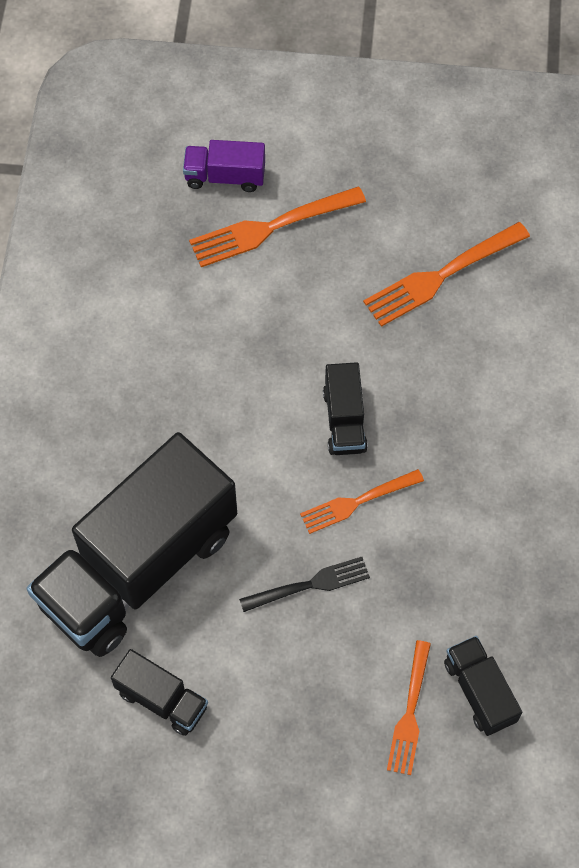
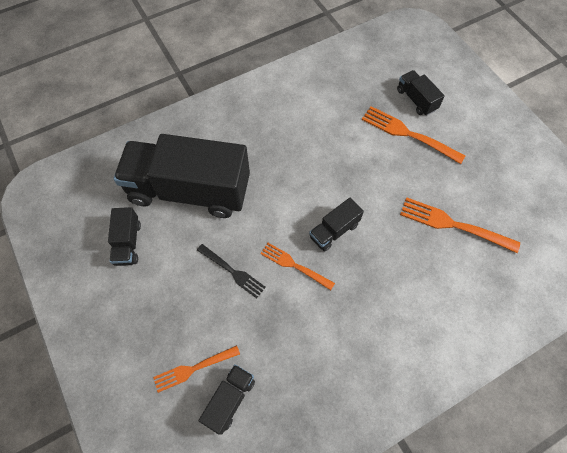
camera: 55 degrees right, 0 degrees up
(225, 176) = (416, 100): purple truck -> black truck

